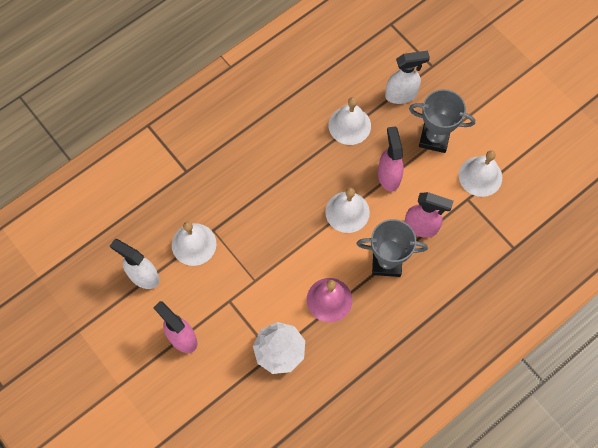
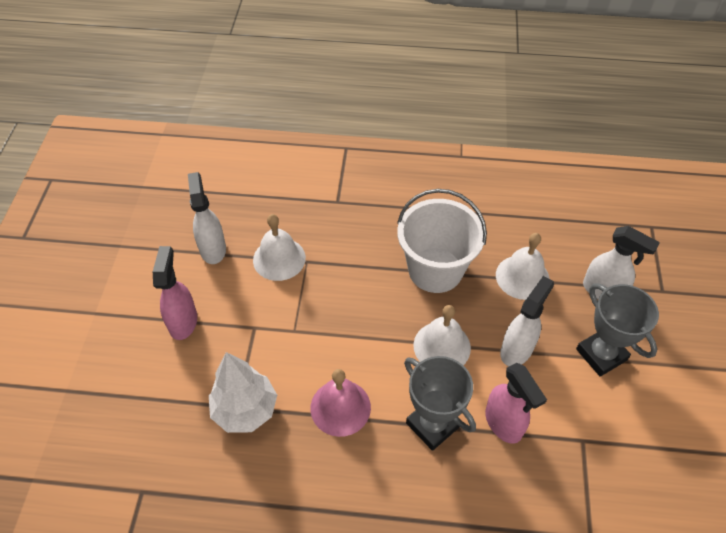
camera: 45 degrees right, 15 degrees down
(296, 165) = (435, 270): none -> white bucket
(388, 176) = (517, 349): pink spray bottle -> white spray bottle
(480, 176) = (619, 431): white bell -> none

